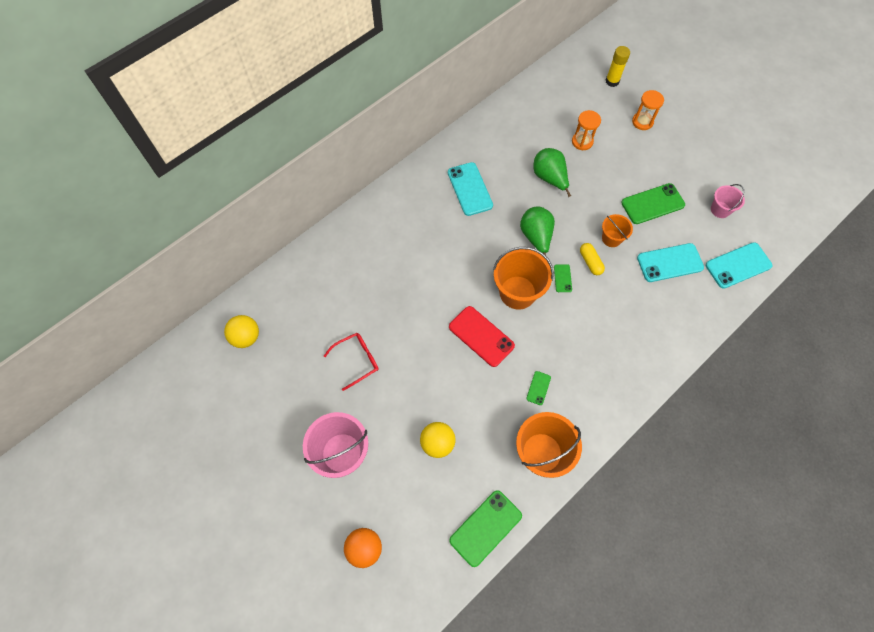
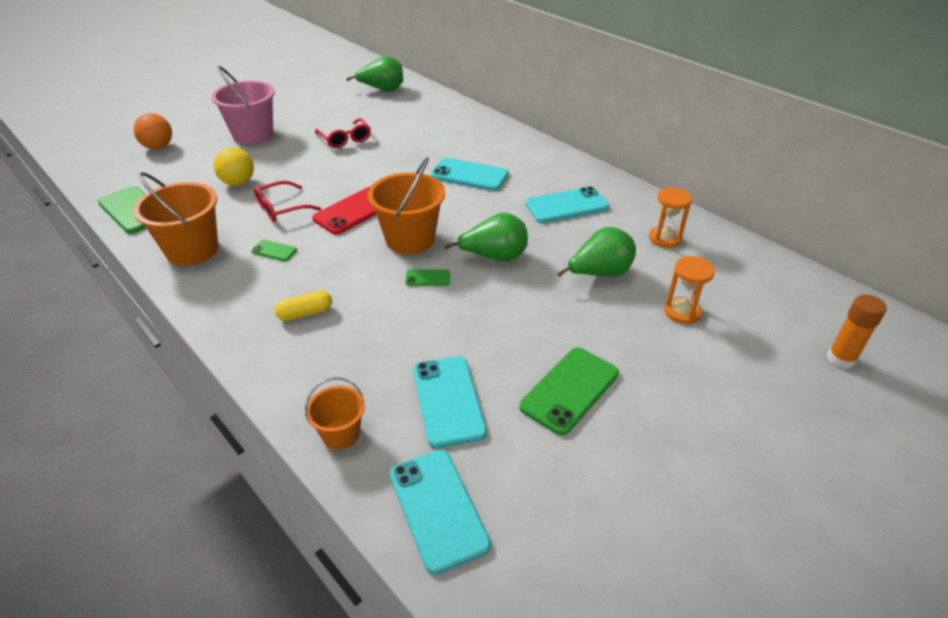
camera: 90 degrees right, 25 degrees down
(246, 337) = (383, 90): yellow ball -> green pear
(425, 253) = (469, 175): none -> turquoise phone
(479, 395) = (281, 208): none -> red glasses
(590, 262) = (453, 306): yellow capsule -> yellow capsule (305, 313)
(611, 238) = (495, 332): orange bucket -> orange bucket (341, 434)
(612, 81) = (840, 359): yellow glue stick -> orange glue stick
(642, 122) = (758, 394): orange hourglass -> orange hourglass (664, 238)
(652, 204) = (569, 390): green phone -> green phone turned 60 degrees clockwise
(720, 209) = (571, 497): pink bucket -> none

